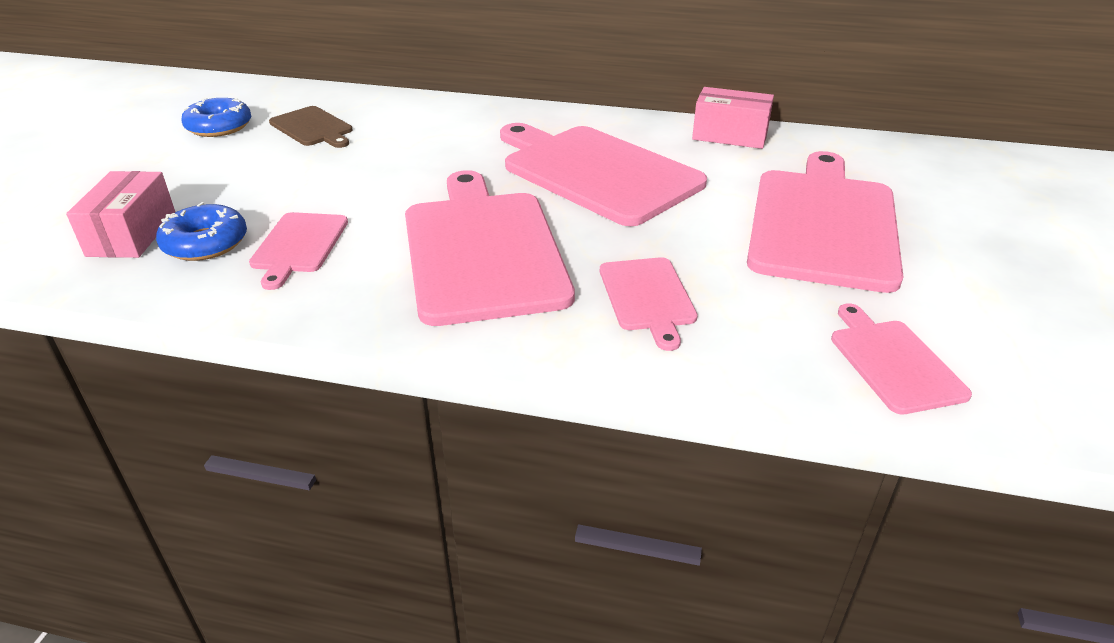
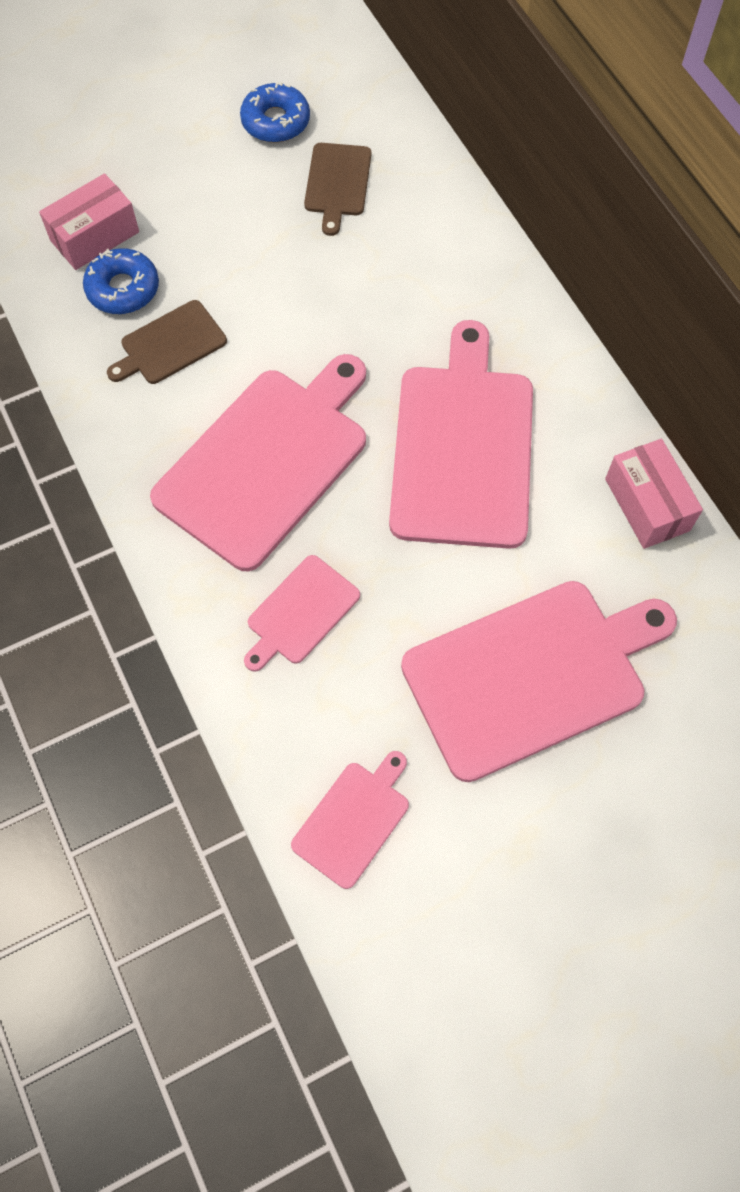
camera: 50 degrees right, 30 degrees up
(299, 245) = (170, 345): pink cutting board -> brown cutting board

